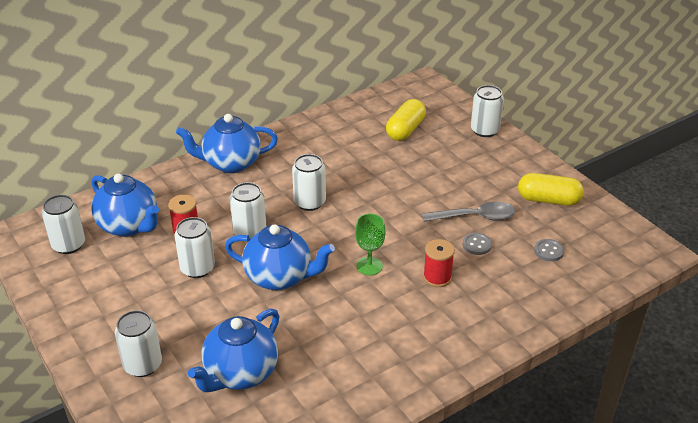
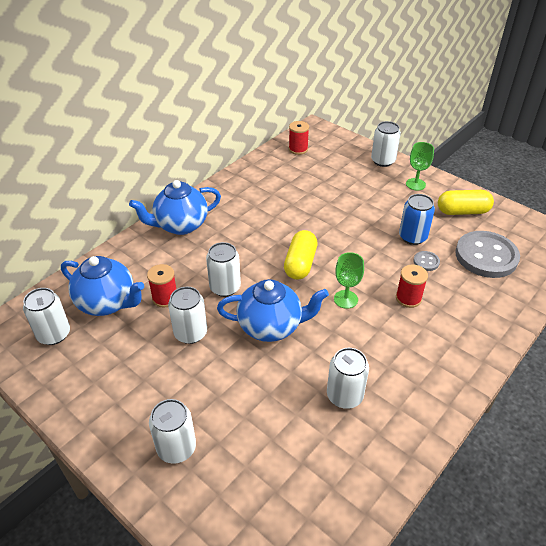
camera: 15 degrees left, 5 degrees up
(240, 374) = (276, 434): blue teapot -> none
(309, 202) = (267, 249): white can -> white can (344, 395)
(393, 103) = (298, 149): none -> red spool
(405, 130) = (318, 170): yellow capsule -> yellow capsule (300, 264)
(475, 217) = (412, 237): grey spoon -> blue can
(509, 162) = (415, 184): none -> green goblet
(549, 251) = (486, 256): grey button -> grey button, size x2.39

